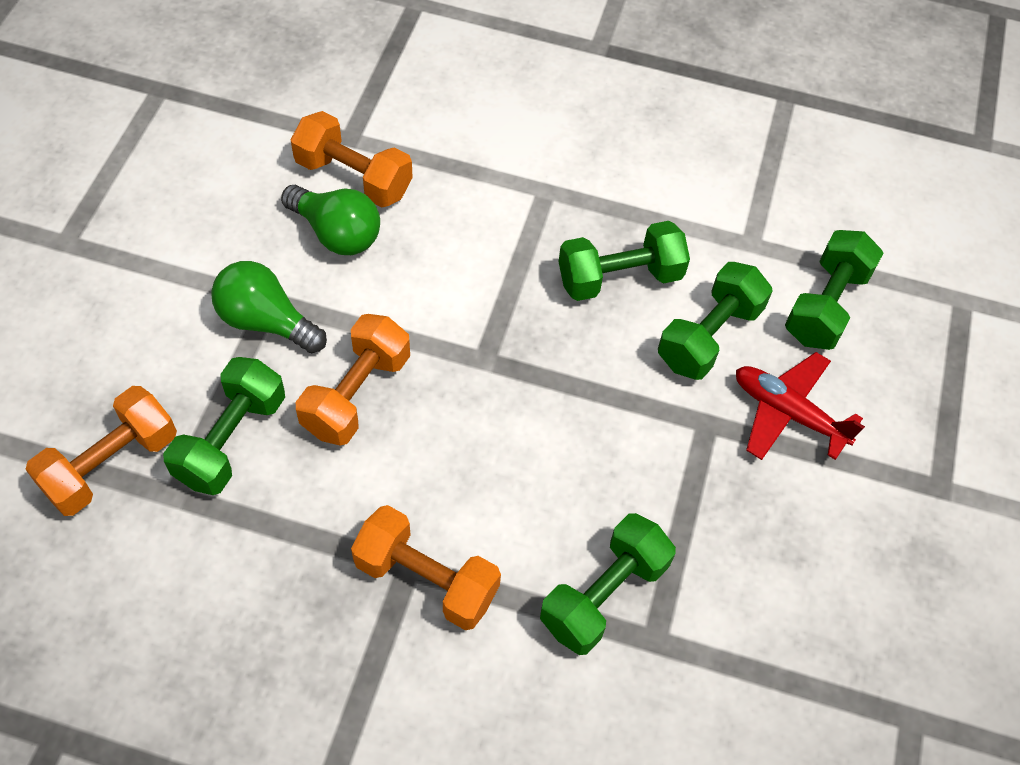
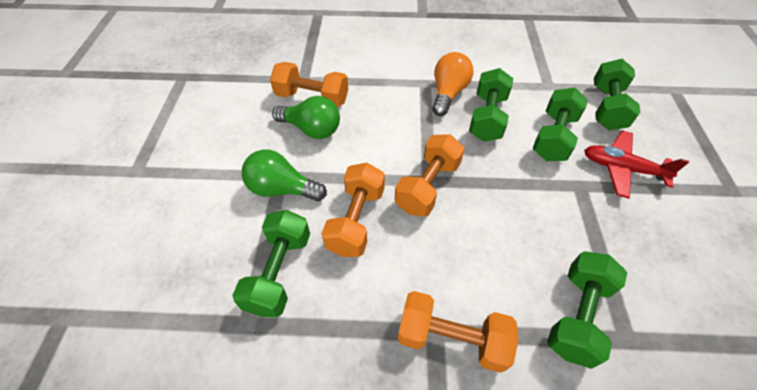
camera: 10 degrees left, 5 degrees down
(111, 464) = (194, 313): orange dumbbell -> orange dumbbell (427, 186)
(576, 219) = (448, 93): none -> orange light bulb
(619, 278) = (487, 118): green dumbbell -> green dumbbell turned 45 degrees counterclockwise

